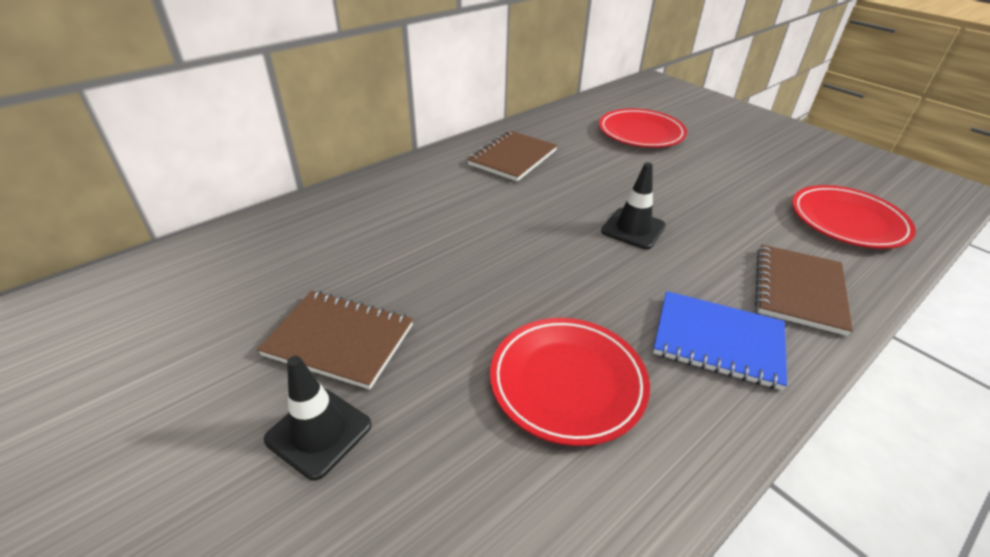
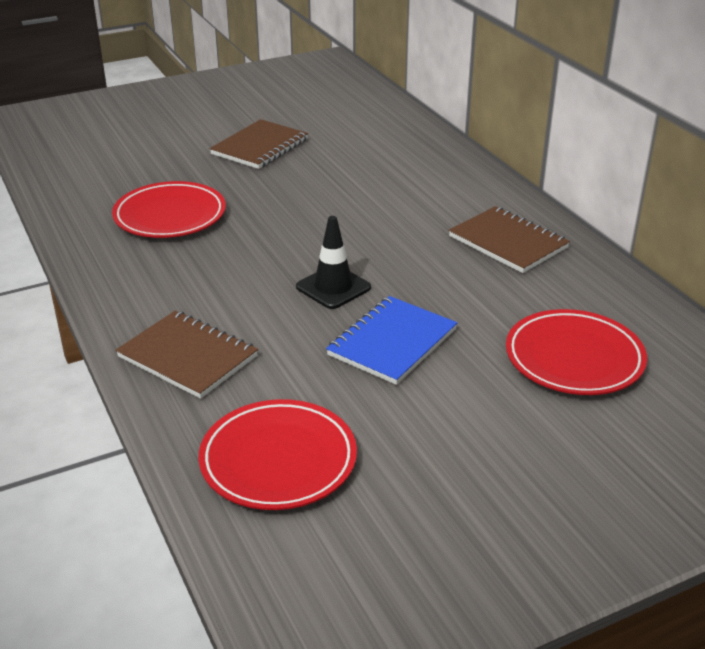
camera: 105 degrees right, 5 degrees down
(319, 432) = (191, 141): black traffic cone -> none
(718, 341) = (161, 287): blue notebook -> blue notebook (392, 342)

